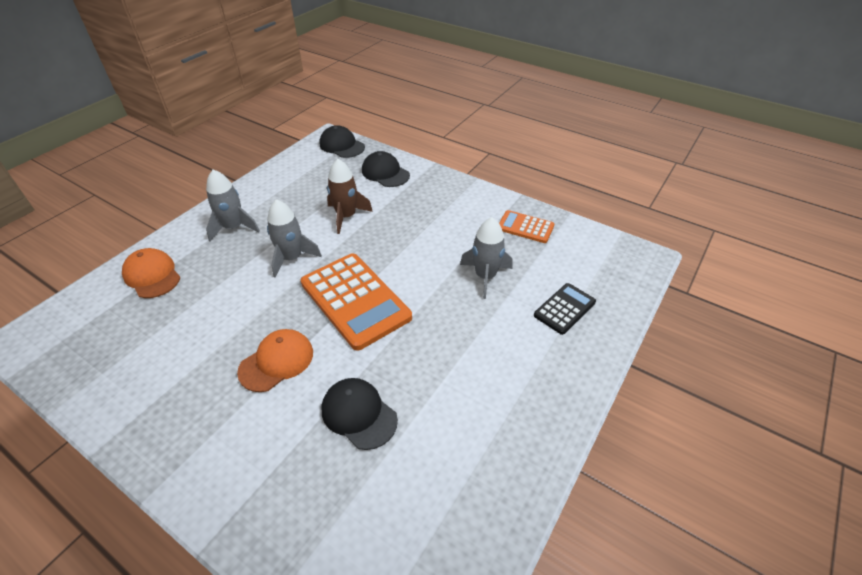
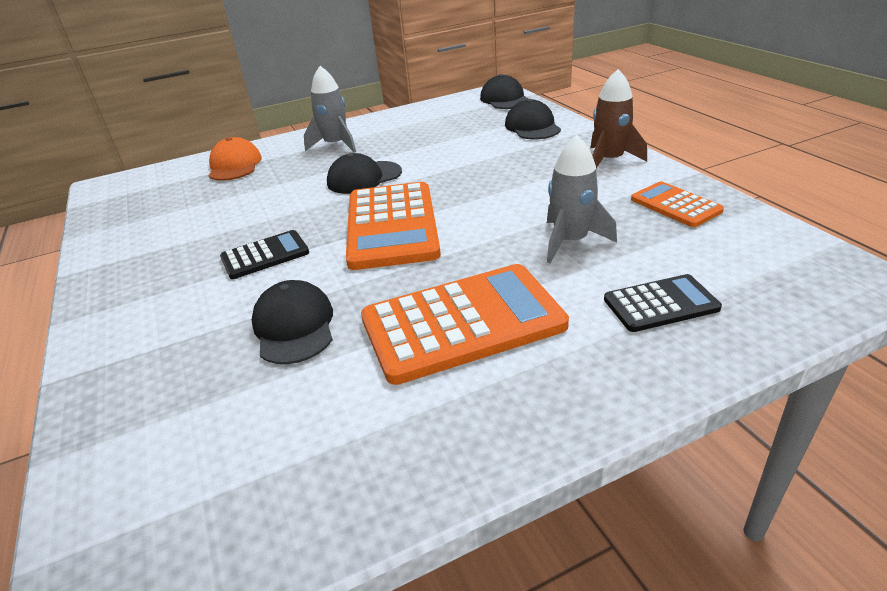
camera: 35 degrees right, 10 degrees down
(276, 361) = (265, 255): orange cap -> black calculator
(292, 258) = (364, 178): grey rocket -> black cap
(346, 216) = (453, 155): brown rocket -> brown rocket (609, 160)
(468, 365) = (462, 323): none -> orange calculator

